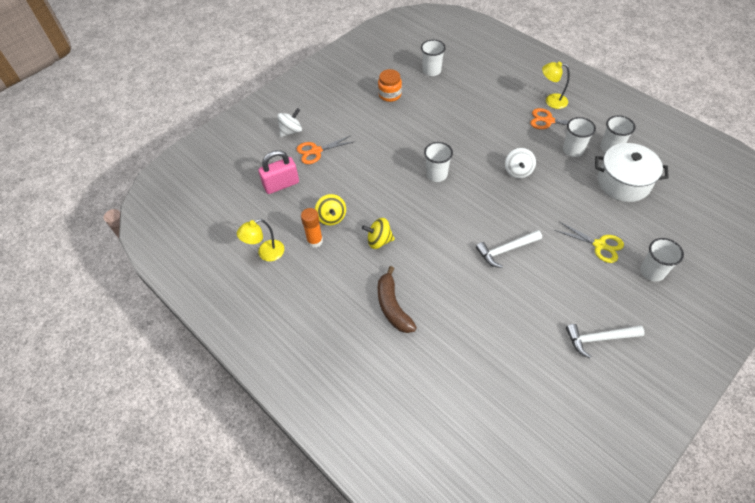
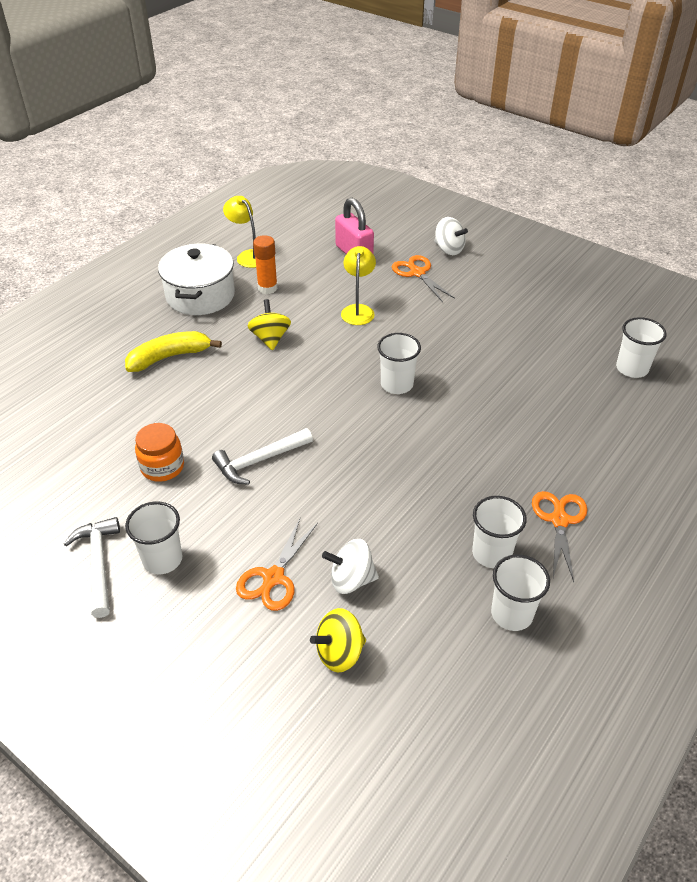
camera: 80 degrees right, 10 degrees down
(331, 217) = (305, 297): yellow spinning top -> yellow spinning top (339, 652)
(390, 94) = (554, 328): orange jar -> orange jar (162, 467)
(392, 306) = (169, 357): brown banana -> yellow banana
(506, 250) = (259, 461): white hammer -> white hammer turned 90 degrees counterclockwise
(518, 171) = (422, 476): white spinning top -> white spinning top (351, 579)
(551, 101) = (618, 526): yellow lamp -> yellow lamp (358, 310)
(599, 245) = (273, 577): yellow scissors -> orange scissors
(623, 182) = (424, 627): white pot -> white pot (200, 295)
(652, 271) = (219, 650): white cup -> white cup (162, 559)

